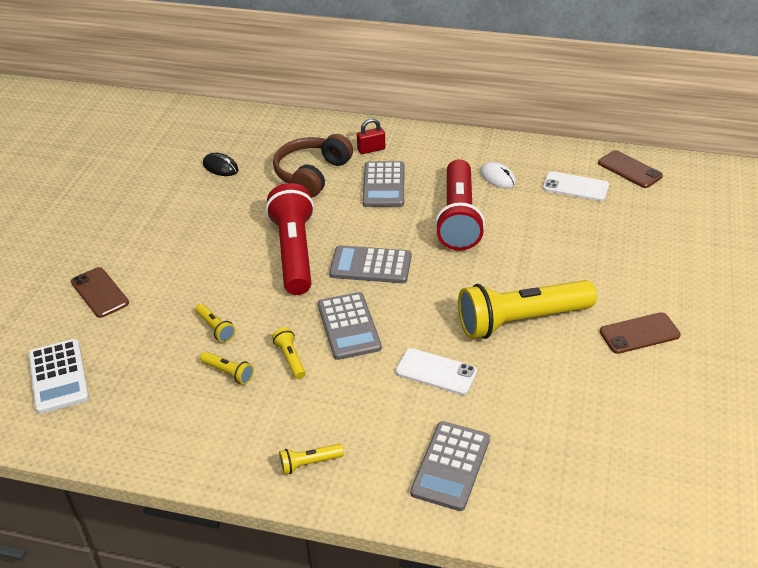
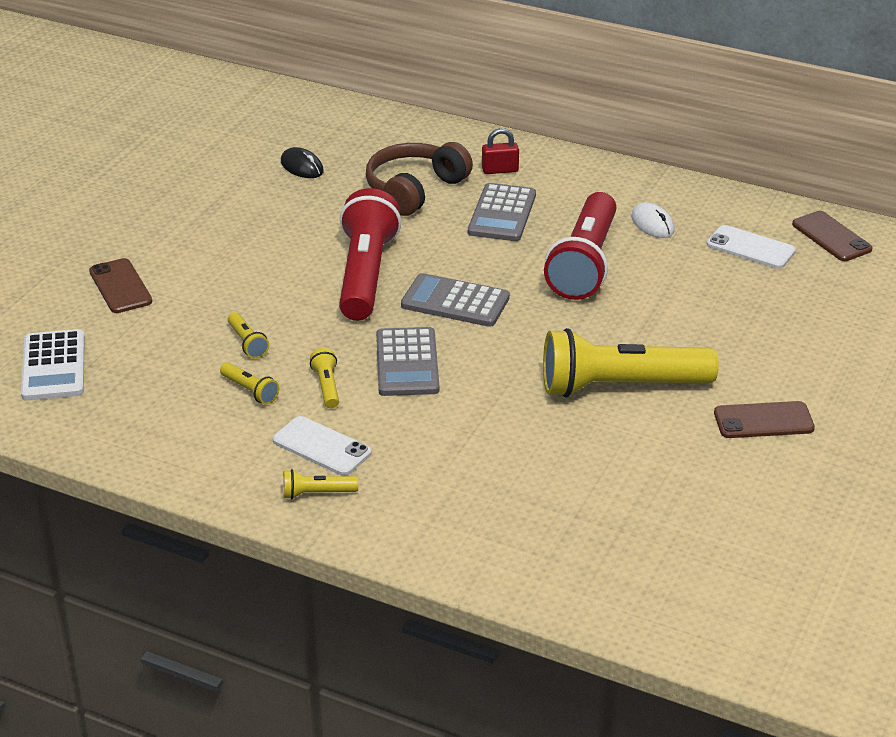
camera: 10 degrees right, 5 degrees down
(436, 372) = (496, 425): white phone -> white phone (322, 446)
(450, 466) = (480, 520): grey calculator -> none

